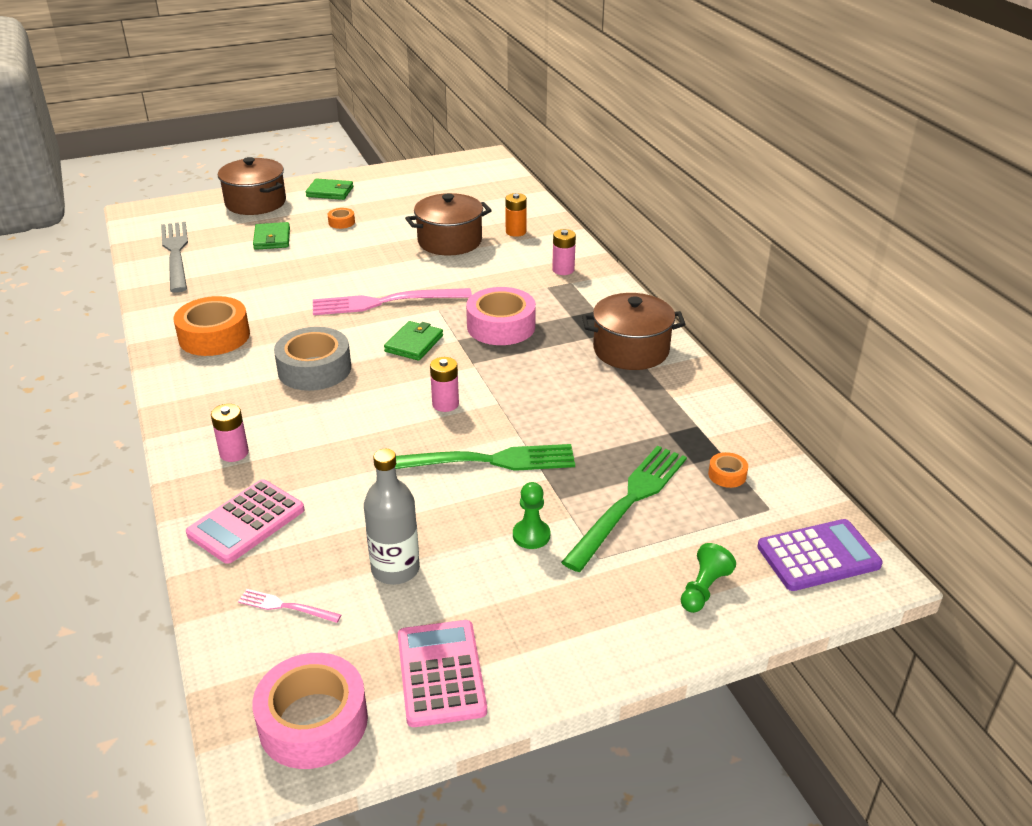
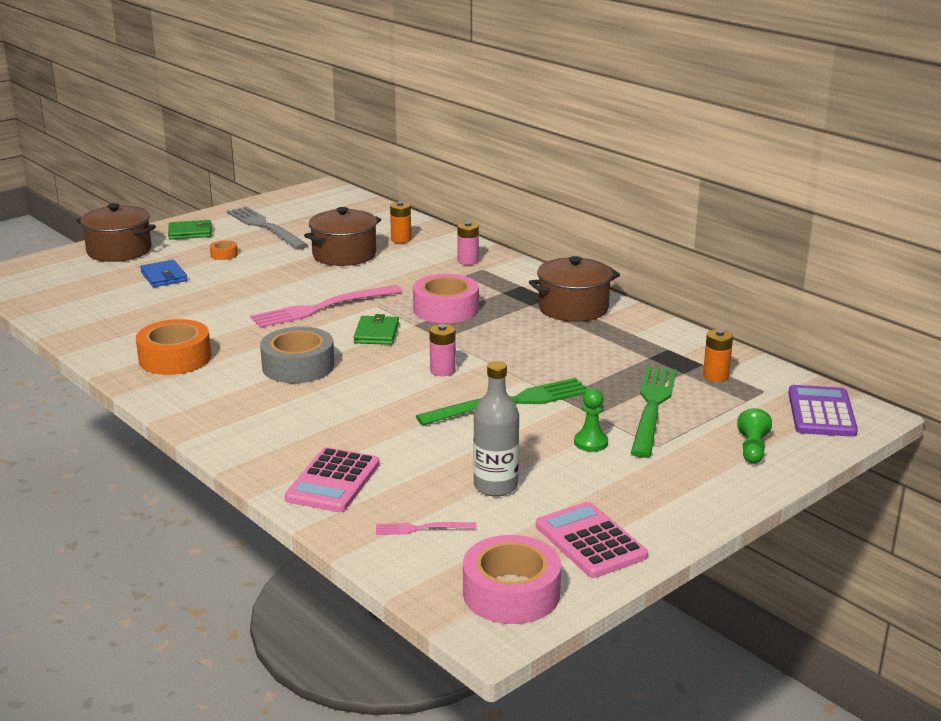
camera: 20 degrees left, 10 degrees down
(176, 254) = (72, 302): grey fork -> grey fork (265, 227)
(234, 453) = (276, 437): pink battery -> none
(272, 239) = (164, 276): green wallet -> blue wallet
(727, 475) = (715, 376): orange tape -> orange battery
(818, 556) = (821, 412): purple calculator -> purple calculator turned 45 degrees counterclockwise

